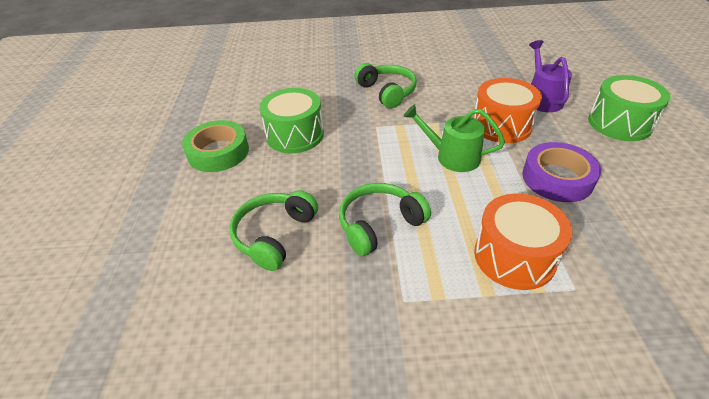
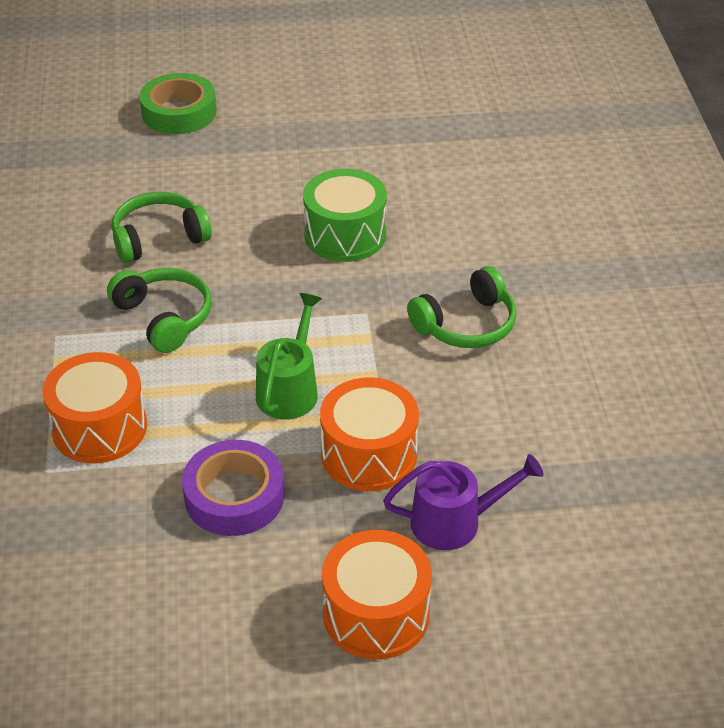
camera: 85 degrees right, 0 degrees up
(218, 152) = (309, 174): green tape -> green tape (179, 112)
(274, 235) = (158, 238): green headphones -> green headphones turned 45 degrees counterclockwise
(619, 123) = (376, 614): green drum -> orange drum

